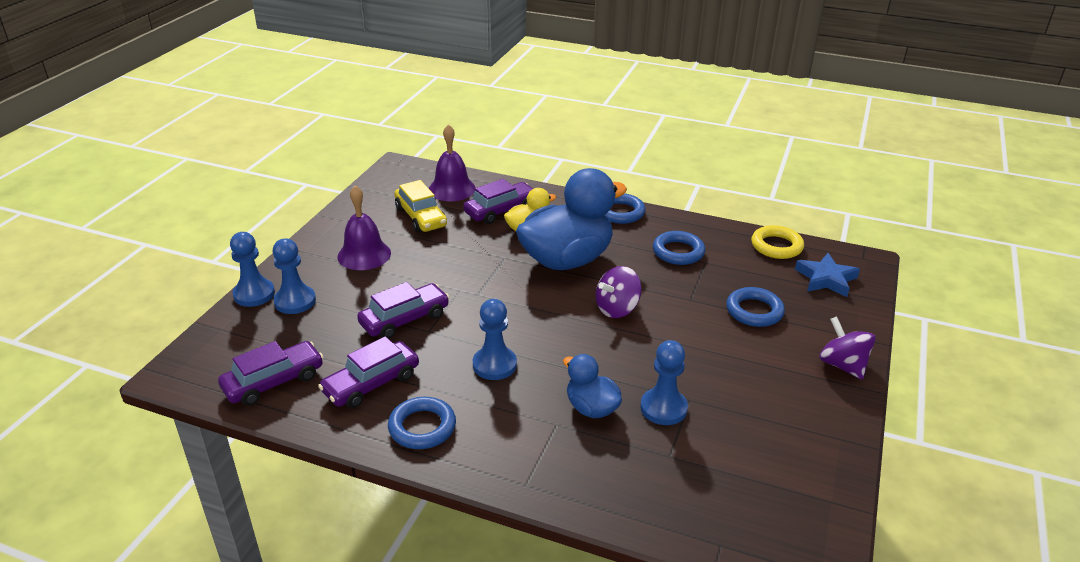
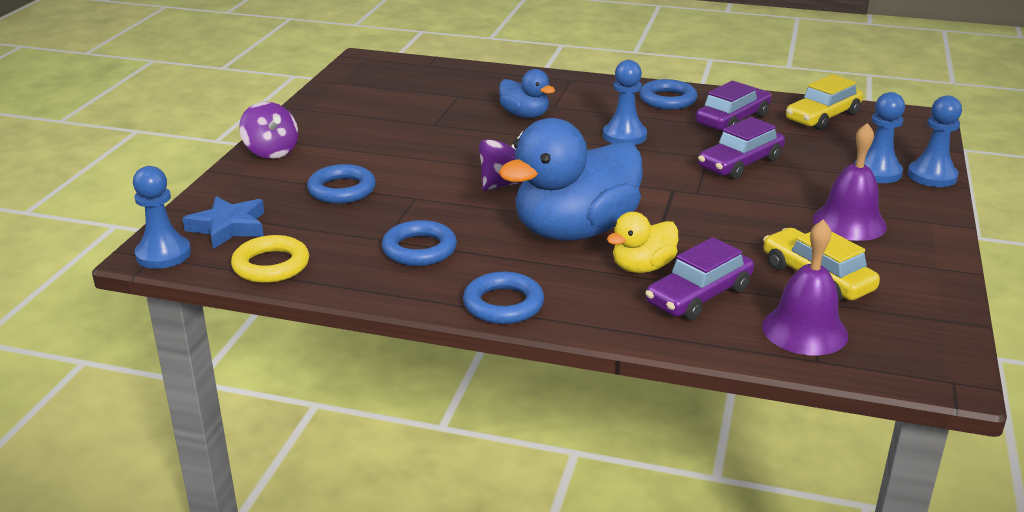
camera: 175 degrees right, 5 degrees down
(274, 382) = (822, 117): purple car -> yellow car
(663, 408) = (459, 118): blue pawn -> blue pawn (163, 254)

